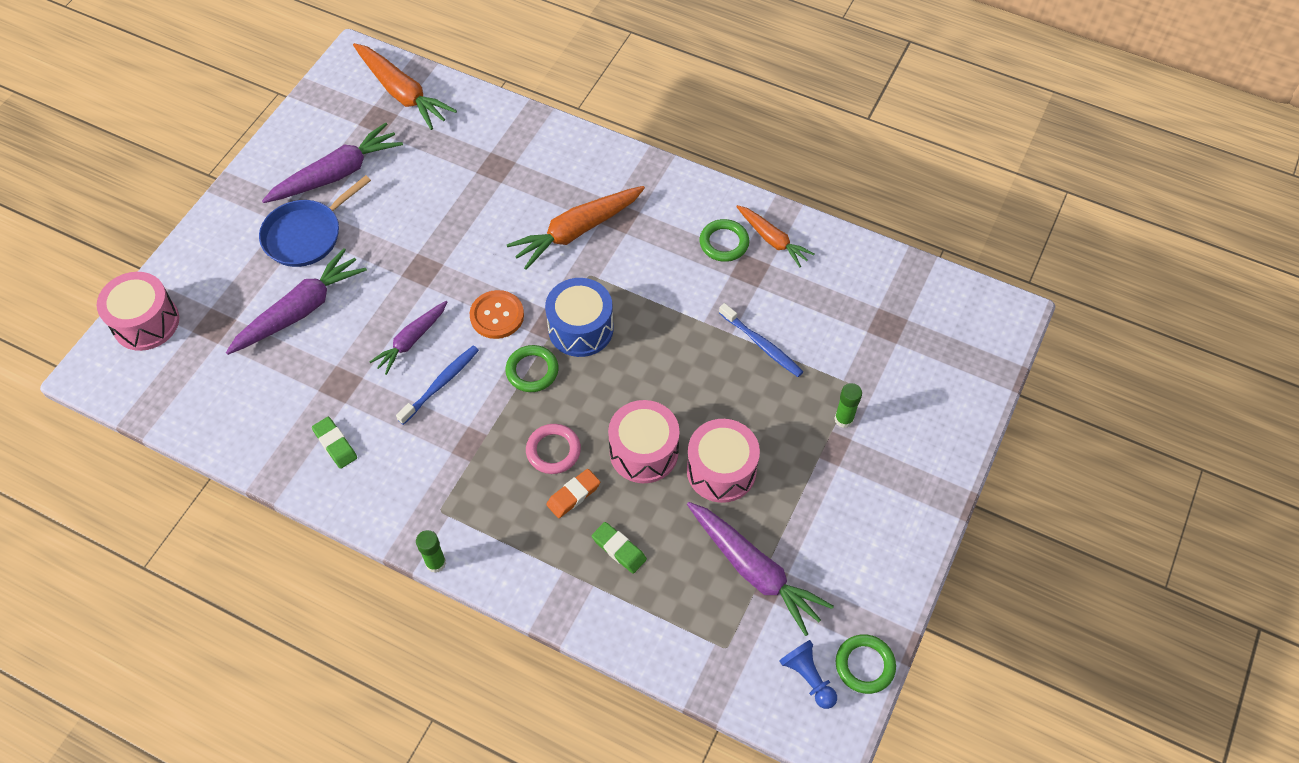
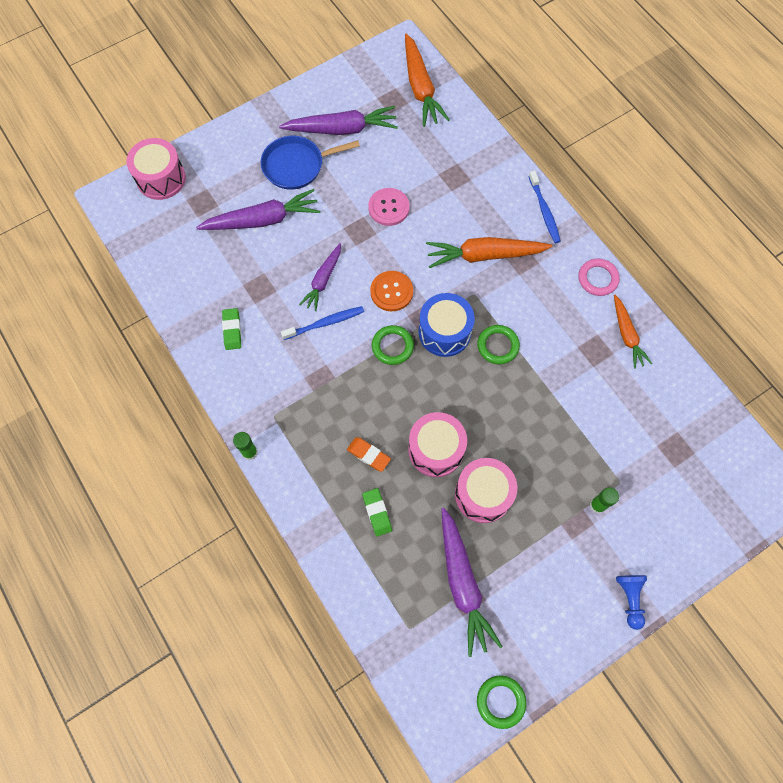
camera: 30 degrees right, 10 degrees up
(411, 341) = (323, 280): purple carrot -> purple carrot turned 45 degrees counterclockwise
(441, 231) = (388, 208): none -> pink button
(553, 451) = (373, 414): pink ring -> pink ring (597, 279)
(573, 495) = (368, 455): orange eraser -> orange eraser turned 45 degrees clockwise
(724, 243) = (588, 319): green ring -> green ring (498, 346)
(761, 344) = (569, 413): blue toothbrush -> blue toothbrush (544, 210)
(808, 677) = (454, 685): blue pawn -> blue pawn (629, 598)

